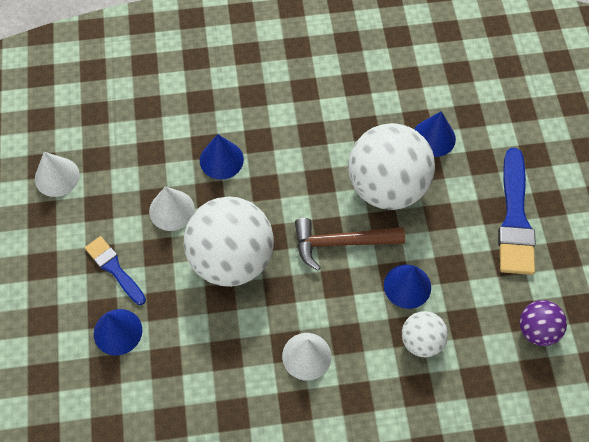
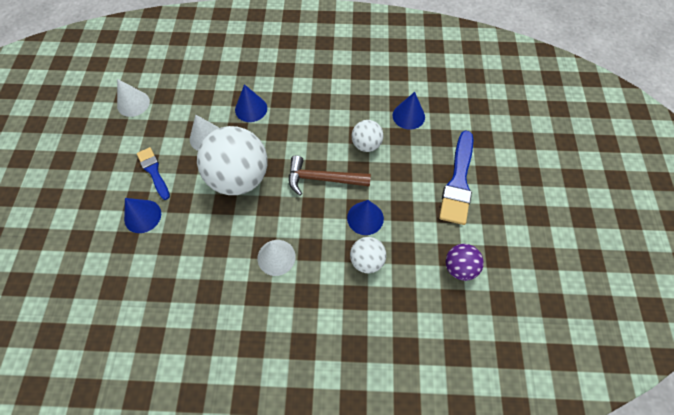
camera: 10 degrees right, 0 degrees up
(387, 186) = (366, 144): white ball -> white ball, size x0.50

